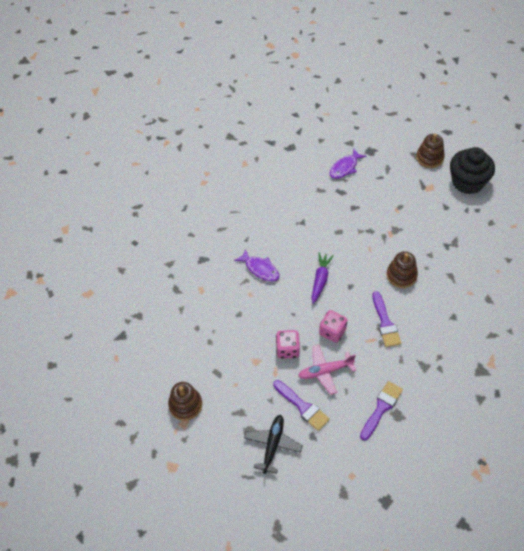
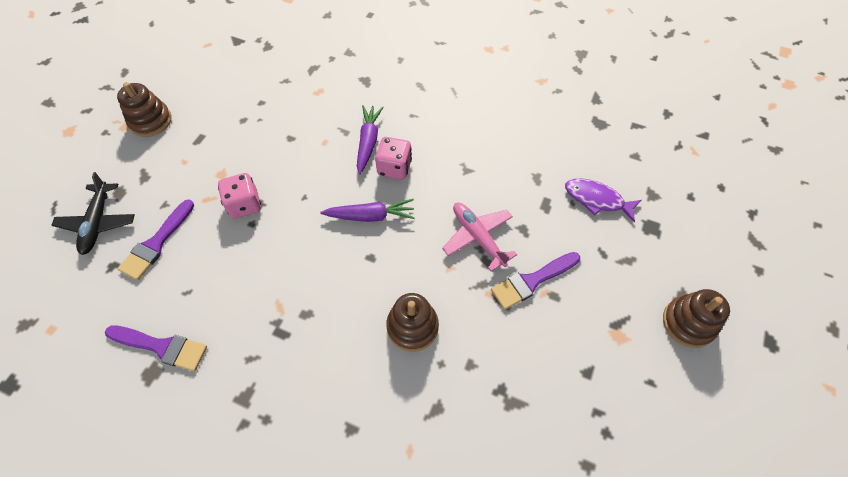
camera: 70 degrees right, 5 degrees up
(260, 269) = (368, 142): purple fish -> purple carrot
(272, 445) = (98, 223): black plane -> black plane turned 90 degrees clockwise
(325, 371) = (216, 257): pink plane -> pink plane (477, 237)
(332, 332) = (284, 252): pink dice -> pink dice (394, 168)
(385, 323) = (314, 321): purple brush -> purple brush (531, 281)
(467, 182) = (666, 402): black cupcake -> none

